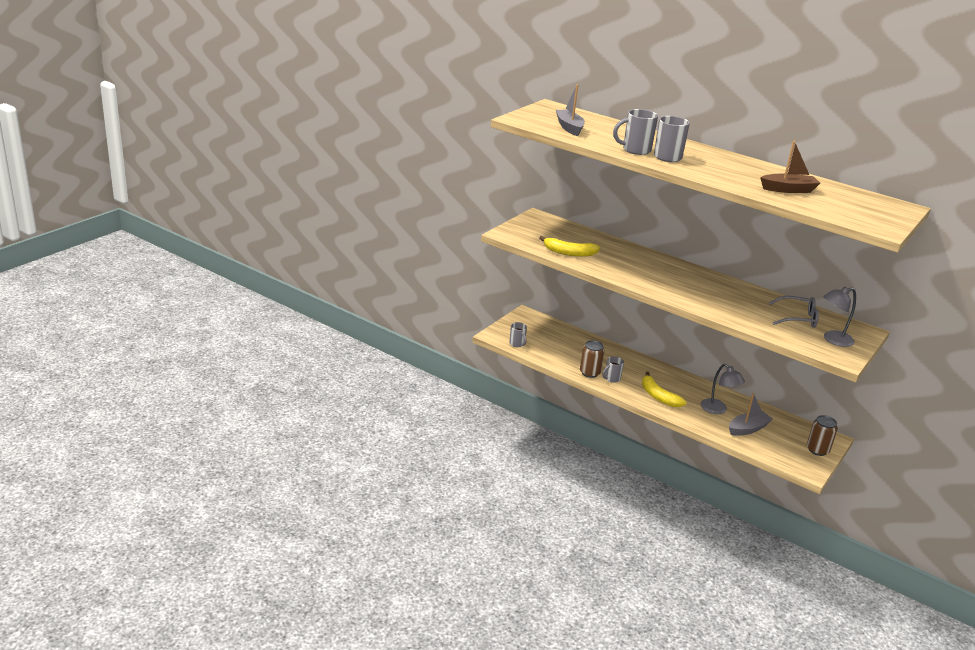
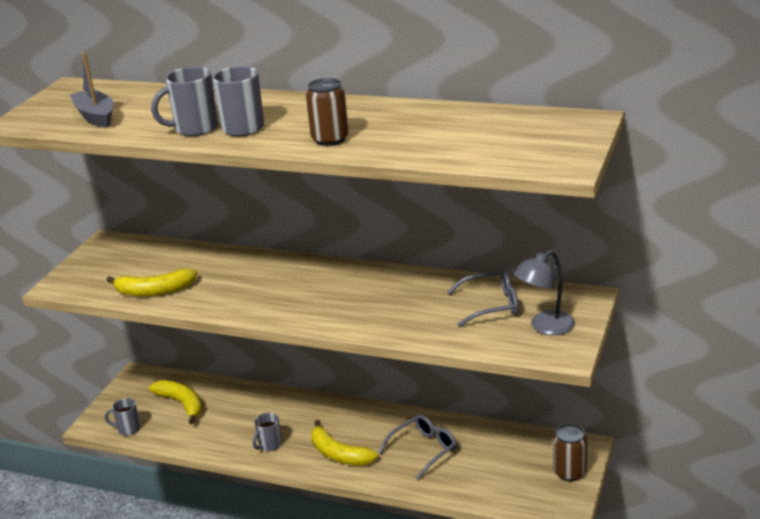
camera: 10 degrees left, 0 degrees up
(517, 344) = (128, 429): grey mug -> grey mug turned 135 degrees clockwise
(555, 339) = (182, 404): none -> yellow banana
(590, 373) = (237, 445): brown can -> brown can (330, 139)
(717, 410) = (424, 450): grey lamp -> grey glasses
(748, 429) = (470, 468): grey boat -> none
(788, 190) = (422, 136): brown boat -> none

